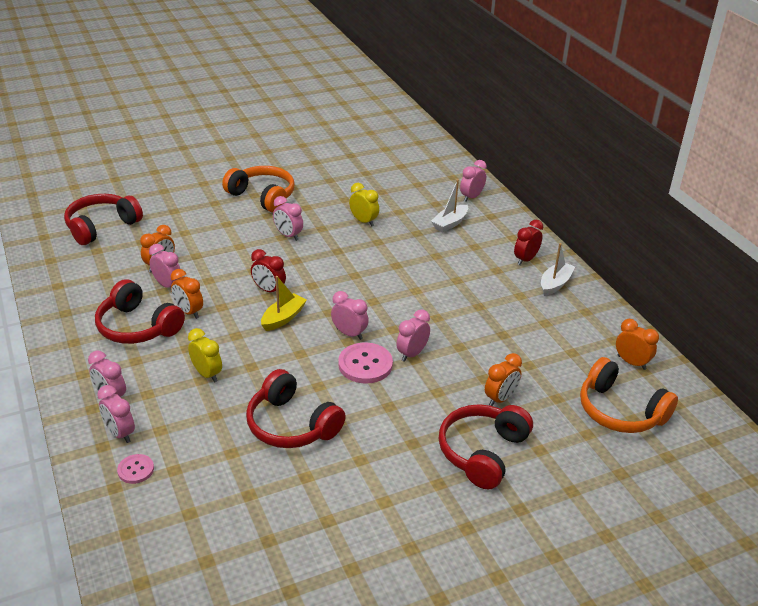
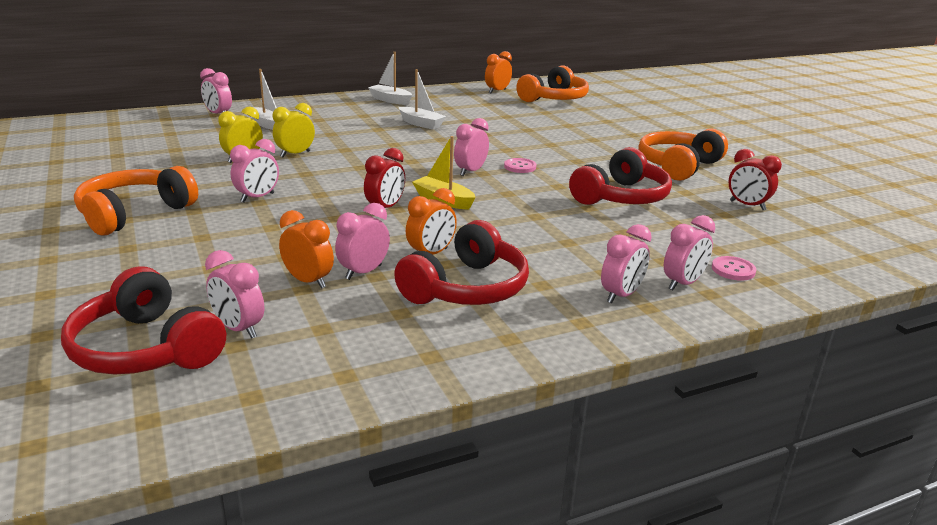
camera: 90 degrees left, 10 degrees down
(207, 374) = (556, 238): yellow clock -> yellow clock (295, 154)
(365, 364) = (520, 167): pink button -> pink button, size x0.57
(383, 486) = (678, 166): none -> orange headphones
(412, 354) = (499, 149): pink clock -> pink clock (239, 329)
(480, 305) = (421, 124): none -> white boat
(482, 452) = (619, 135): red headphones -> none
(500, 399) = (553, 126): orange clock -> none
(525, 260) = (349, 105): red clock -> red clock (747, 205)

